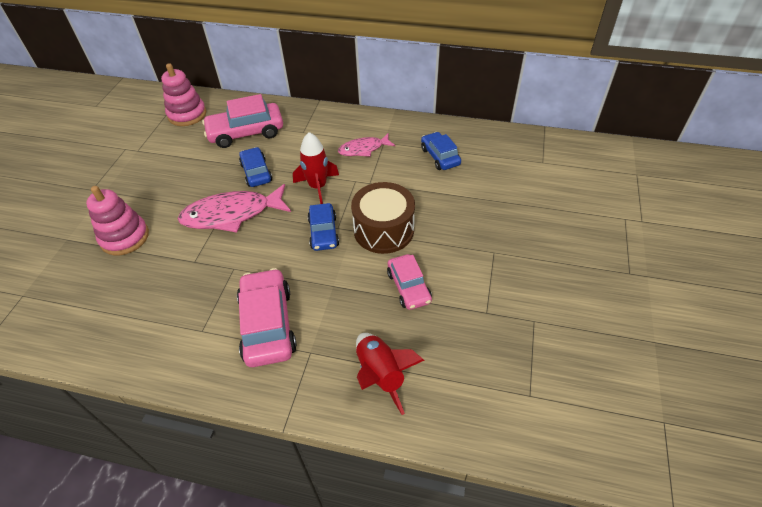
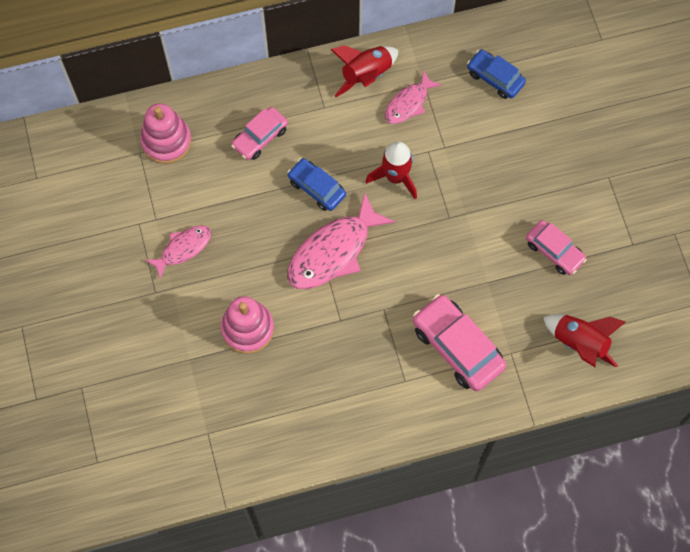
camera: 30 degrees left, 20 degrees up
(135, 172) = (183, 249): none -> pink fish
(246, 132) = (260, 137): pink car -> pink car, size x0.62
(323, 232) = (440, 229): blue car -> none
(346, 125) = (366, 75): none -> red rocket
(383, 230) = (495, 199): brown drum -> none

